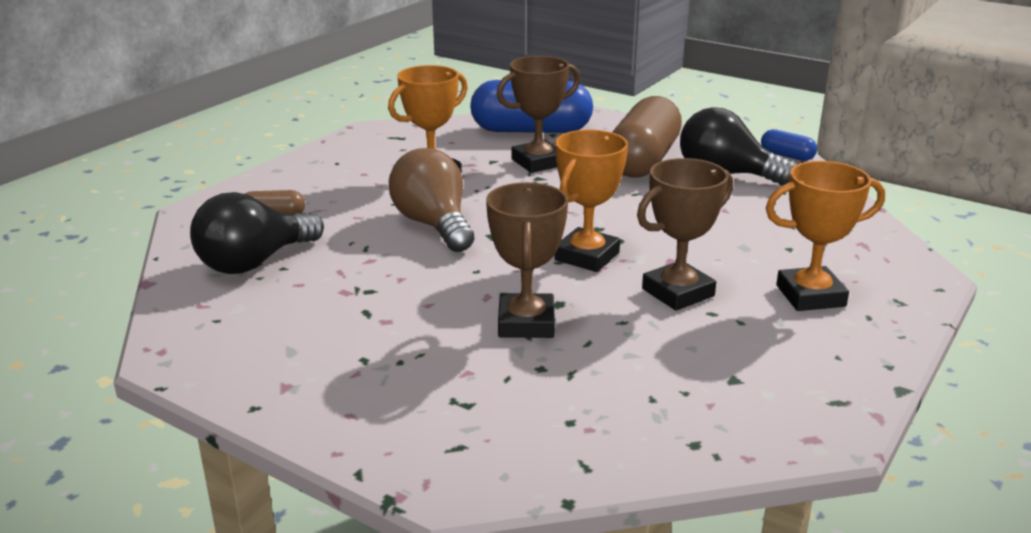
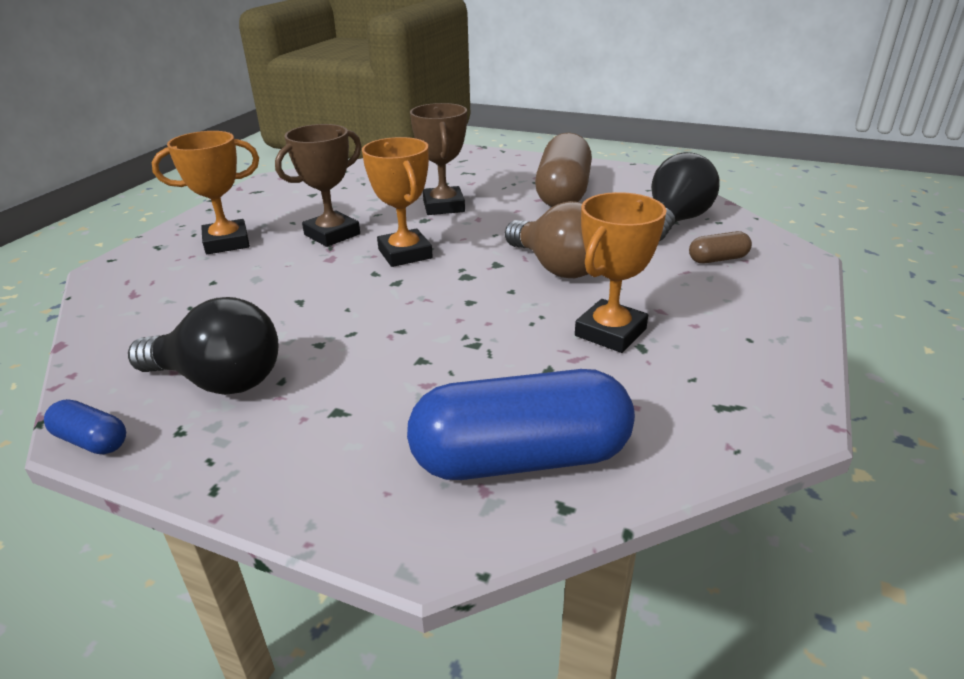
camera: 170 degrees right, 5 degrees up
(538, 162) = (483, 373): brown trophy -> none
(587, 256) = (405, 254): orange trophy -> orange trophy turned 45 degrees counterclockwise
(643, 161) = (330, 396): brown capsule -> brown capsule (563, 193)

